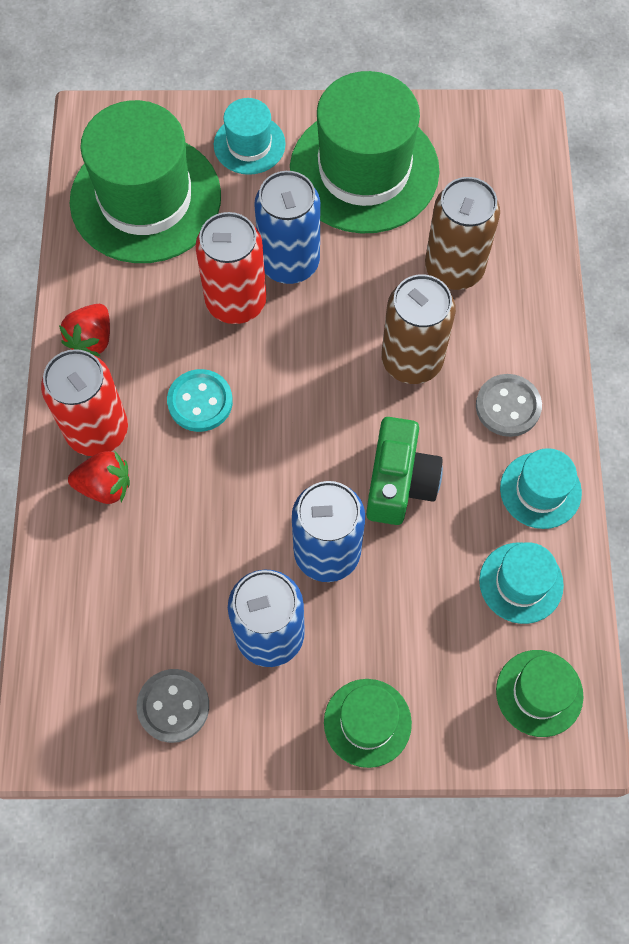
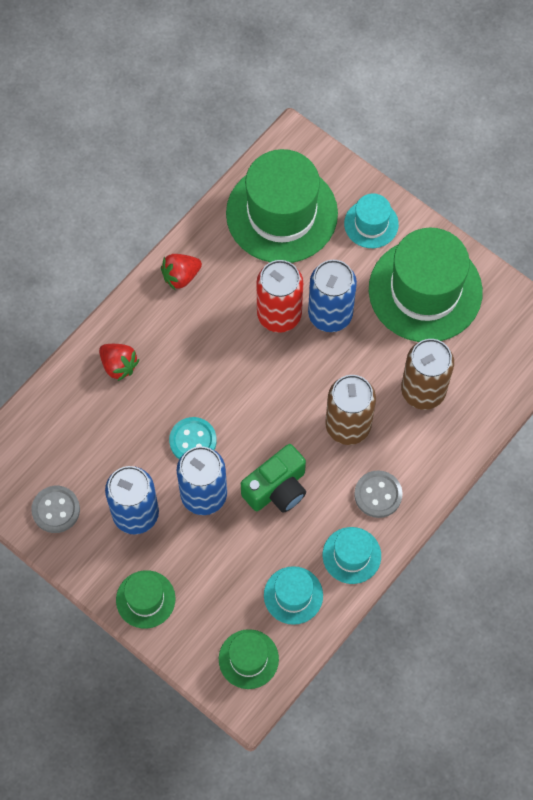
camera: 40 degrees right, 0 degrees up
(97, 430) = (140, 331): red can -> none
(200, 402) = (209, 358): turquoise button -> turquoise button (193, 441)

